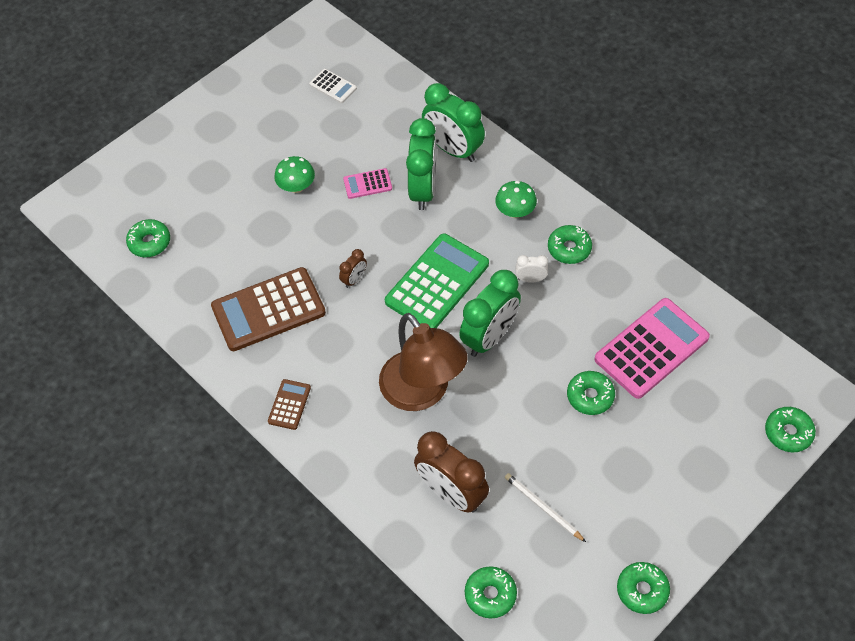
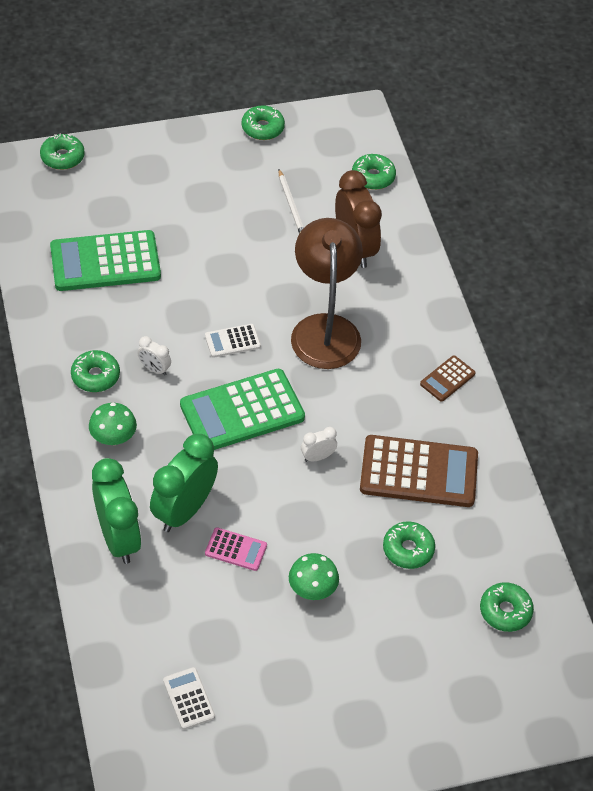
camera: 155 degrees left, 5 degrees down
(354, 279) = (317, 457): brown clock -> white clock
(489, 337) = (232, 341): green clock -> white calculator
(590, 396) = (188, 255): green donut -> green donut (408, 549)
(651, 348) = (105, 262): pink calculator -> green calculator

